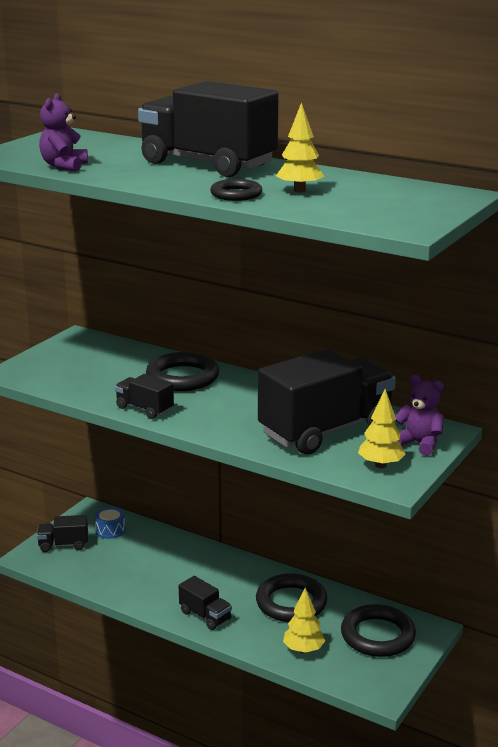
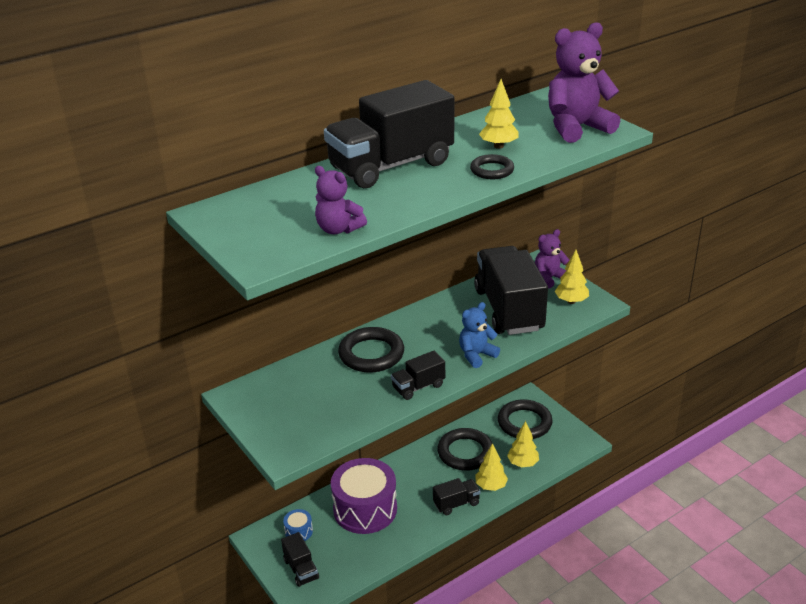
camera: 65 degrees left, 10 degrees up
(63, 545) = (301, 569): black truck -> black truck turned 45 degrees counterclockwise
(161, 559) = (365, 509): none -> purple drum
(222, 428) = (476, 355): none -> blue teddy bear
(248, 634) = (491, 486): none -> yellow tree
(392, 213) = (577, 128): none -> purple teddy bear

